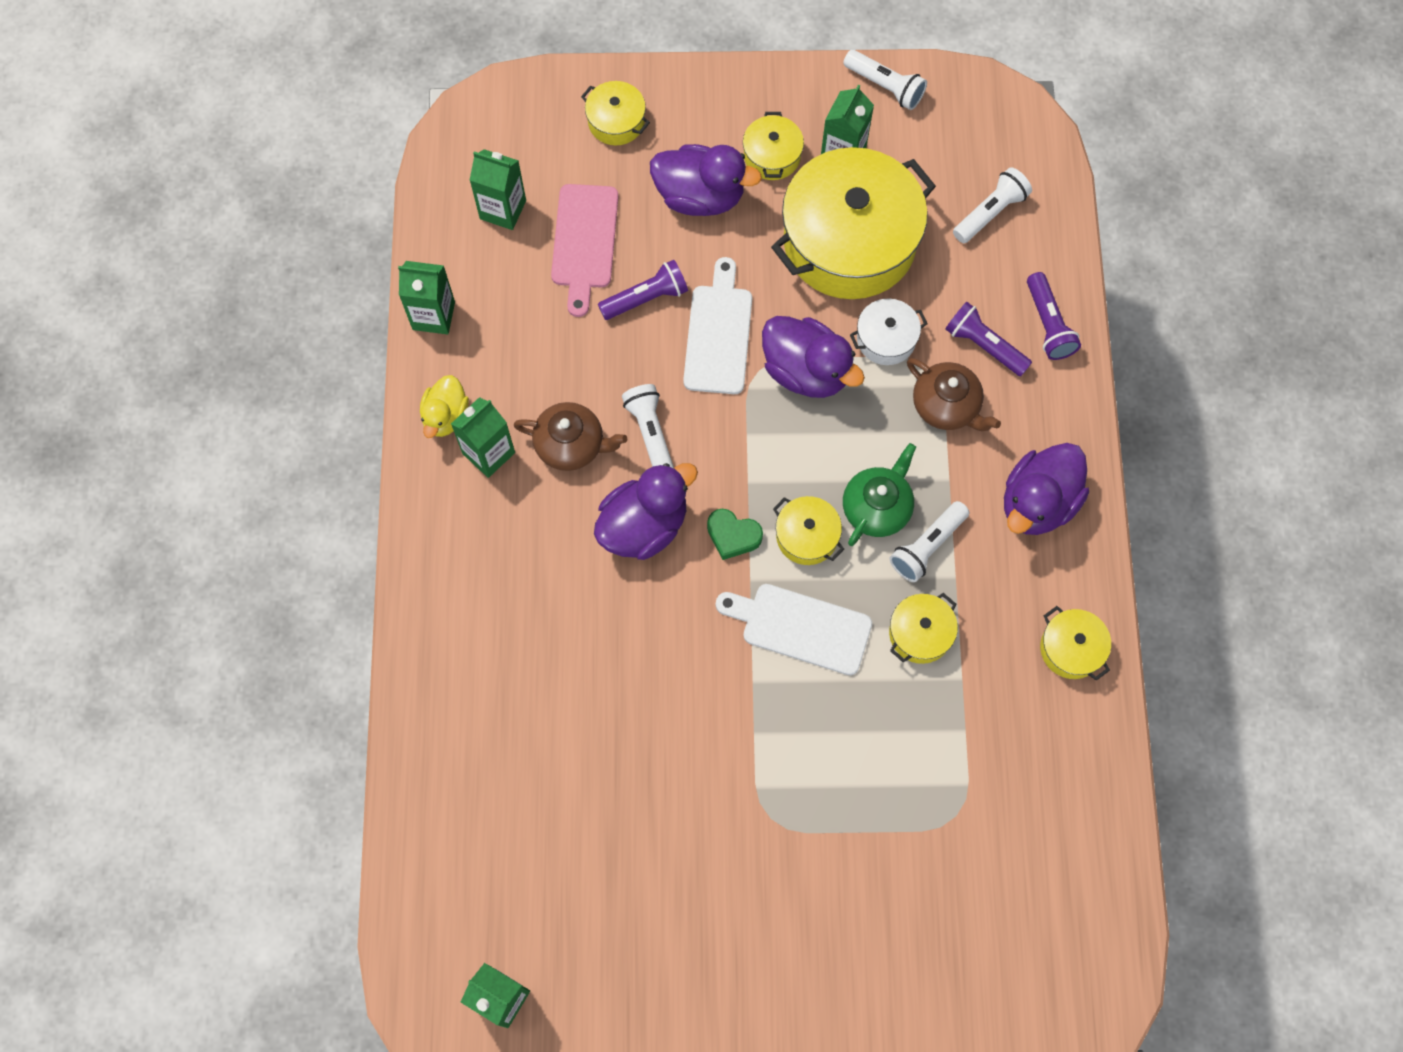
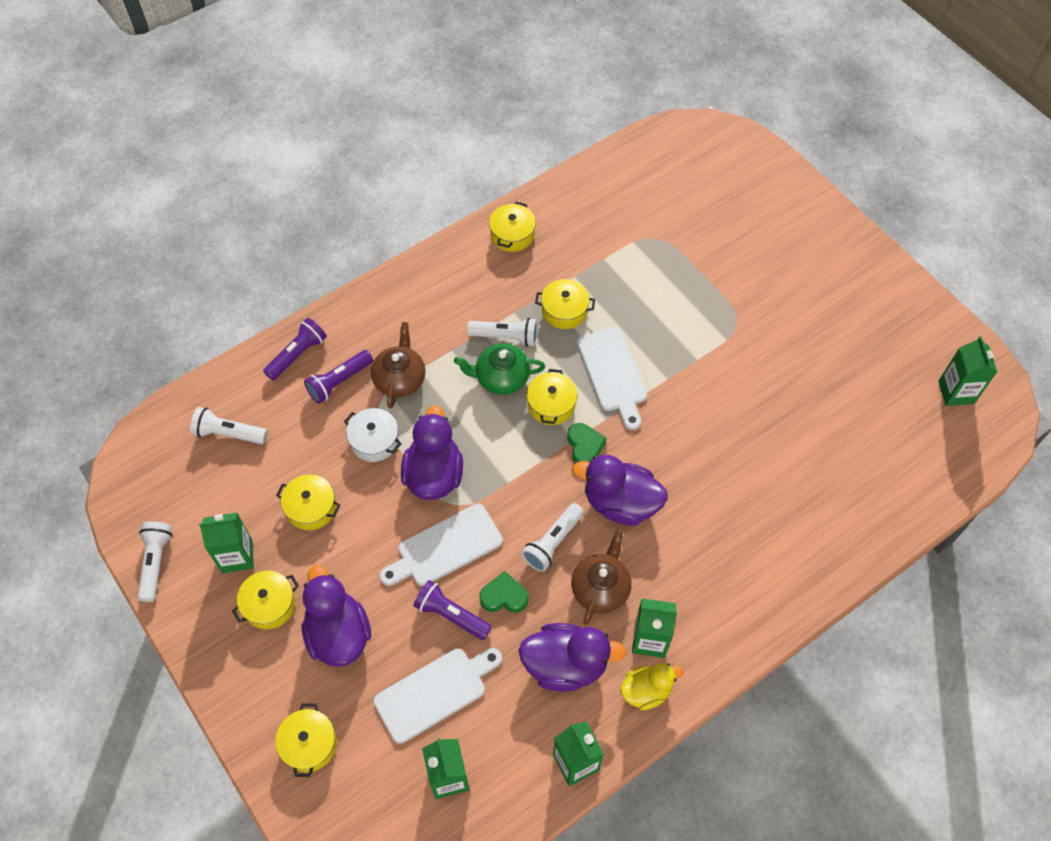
camera: 125 degrees left, 10 degrees down
(571, 445) = (600, 588): brown teapot -> brown teapot turned 45 degrees clockwise
(584, 242) = (435, 692): pink cutting board -> white cutting board
(629, 354) = (504, 596): none -> green heart
(849, 241) = (311, 508): yellow pot -> yellow pot, size x0.44
(984, 345) = (339, 382): purple flashlight -> purple flashlight turned 45 degrees clockwise
(1037, 503) = (431, 296): purple duck -> purple duck (565, 665)

